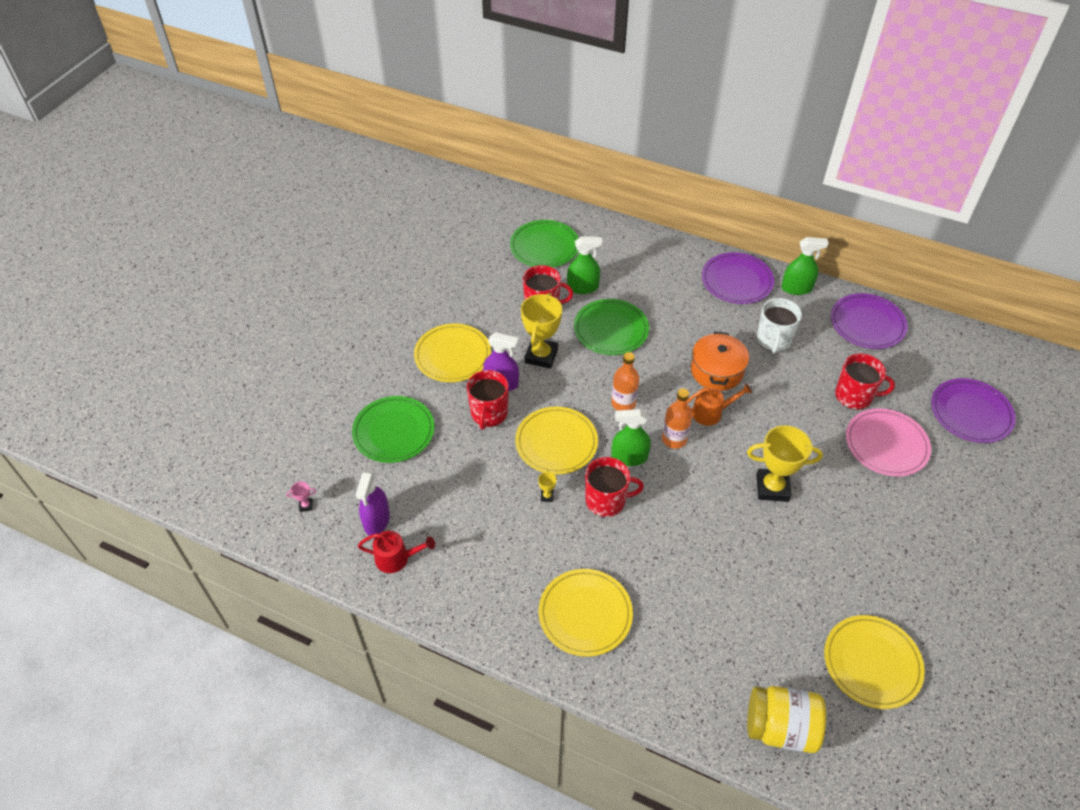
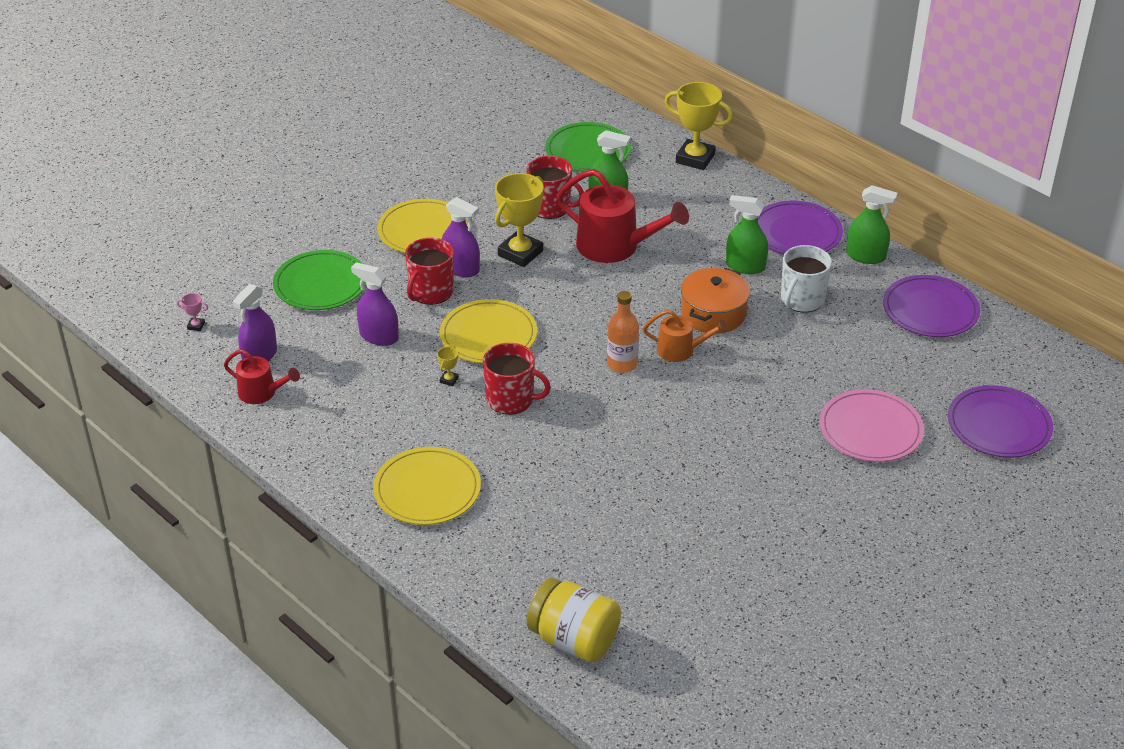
camera: 20 degrees right, 10 degrees down
(468, 470) = (379, 336): none -> purple spray bottle
(611, 329) = (615, 246): green plate -> red watering can
(623, 403) = (585, 318): orange bottle -> none
(629, 457) = (561, 368): green spray bottle -> green spray bottle (745, 266)
(772, 488) = (706, 435): yellow trophy -> yellow trophy (695, 158)
(854, 396) = (864, 375): red mug -> none
(872, 663) = (713, 615): yellow plate -> none

